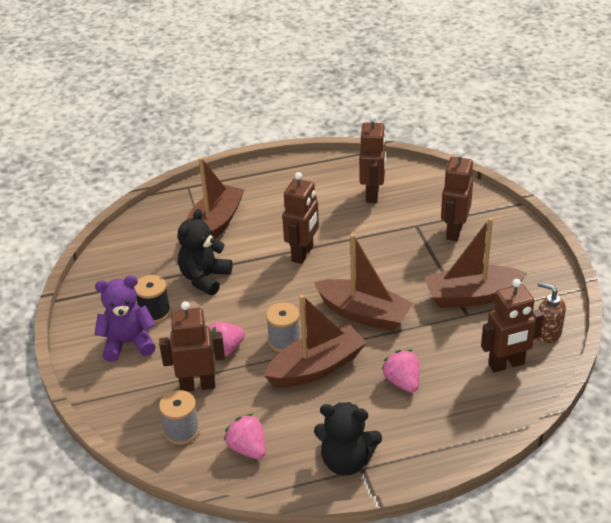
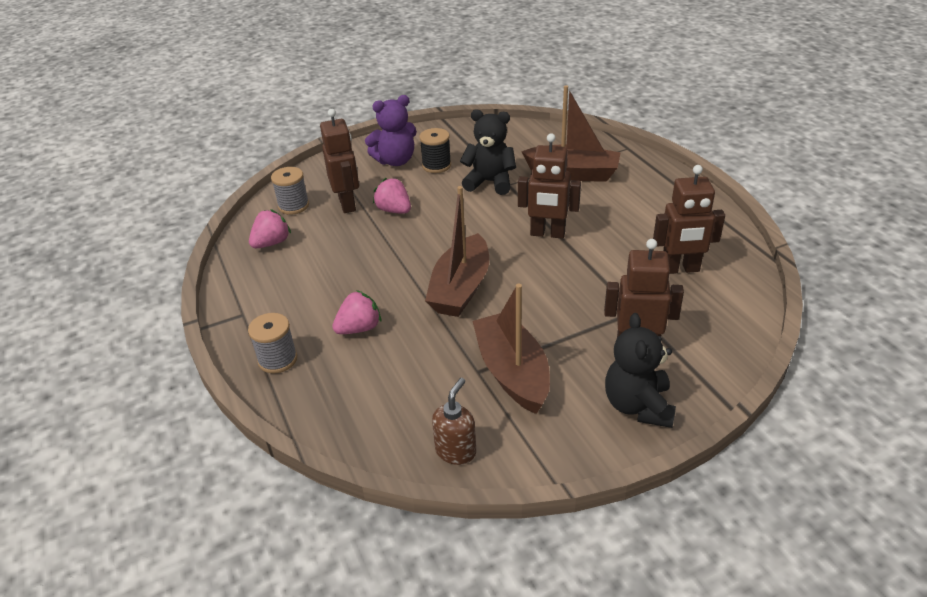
camera: 80 degrees right, 0 degrees up
(128, 343) = (395, 161): purple teddy bear -> purple teddy bear turned 90 degrees clockwise
(284, 341) = (410, 242): grey spool -> grey spool (277, 359)
(316, 367) = (375, 267): brown boat -> none
(346, 461) = (252, 303): black teddy bear -> black teddy bear (638, 406)
(506, 364) = (394, 412): brown robot -> none

